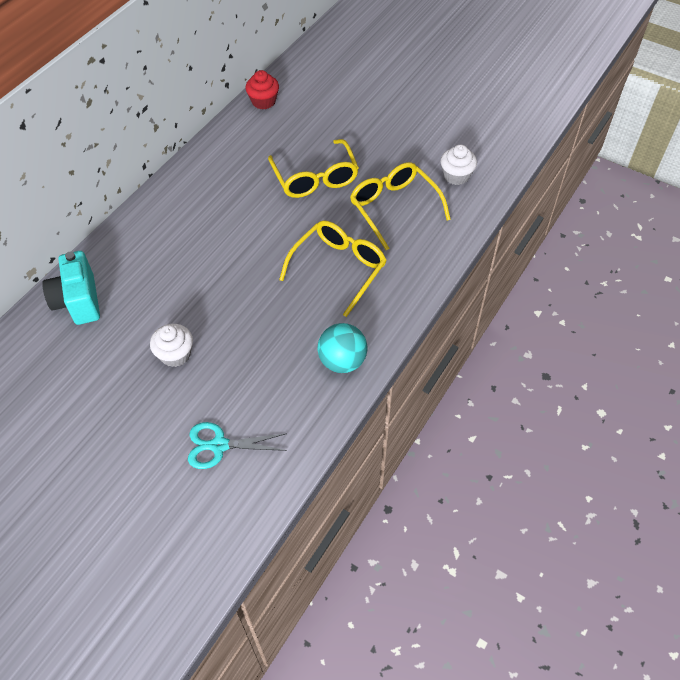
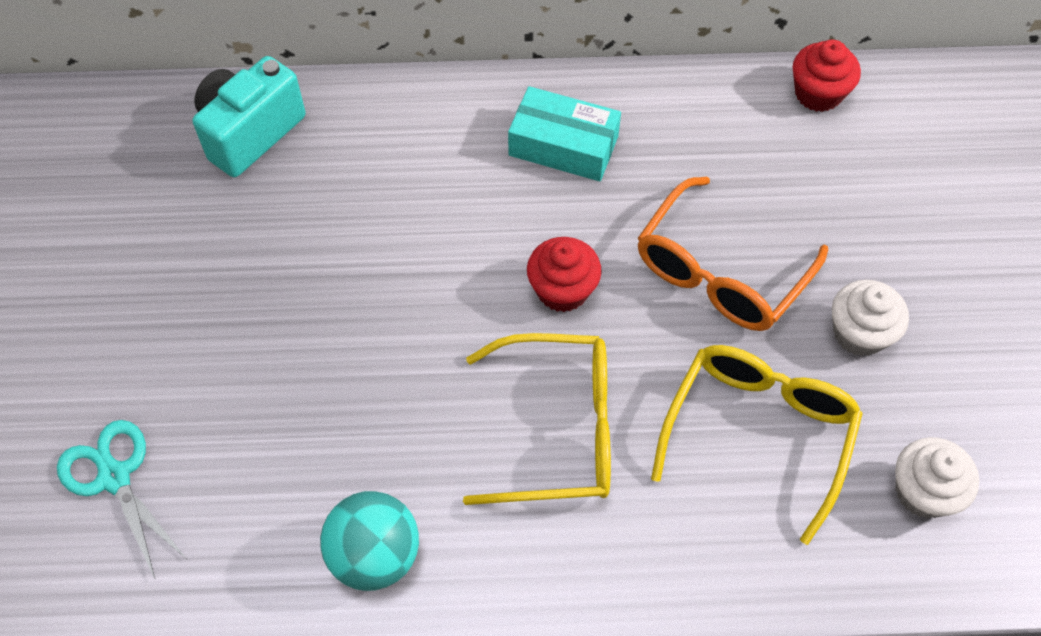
camera: 55 degrees right, 5 degrees up
(175, 354) = (237, 312): white cupcake -> white cupcake (859, 333)
(206, 192) = (563, 145): none -> turquoise box
(276, 232) = (562, 290): none -> red cupcake
(315, 178) = (720, 272): yellow glasses -> orange glasses

